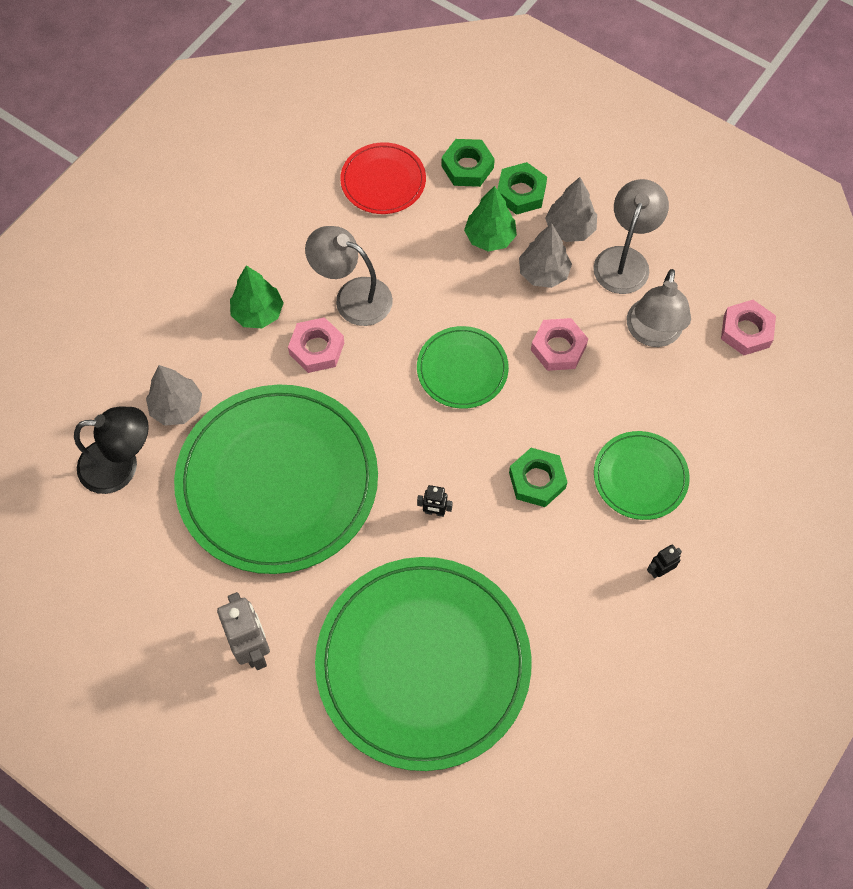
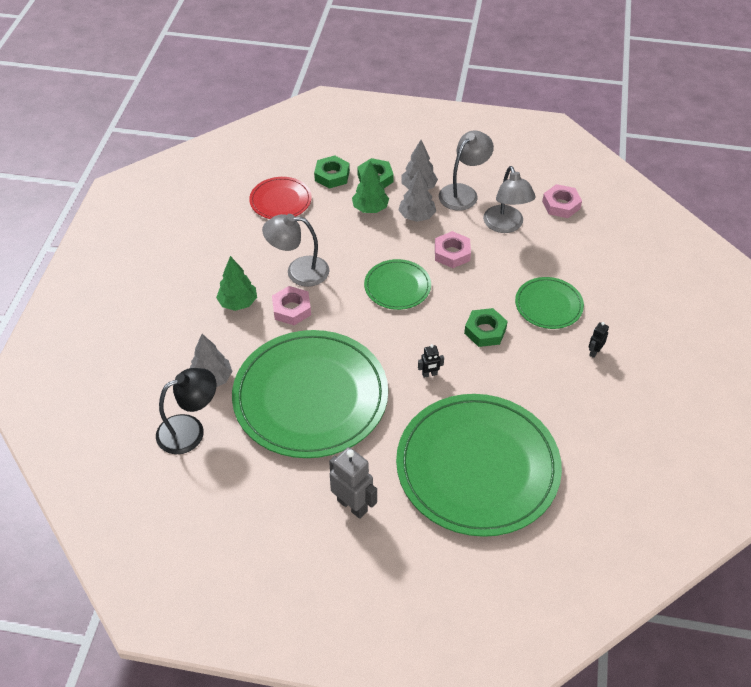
camera: 25 degrees left, 15 degrees down
(625, 260) = (463, 192): grey lamp -> grey lamp turned 45 degrees clockwise

